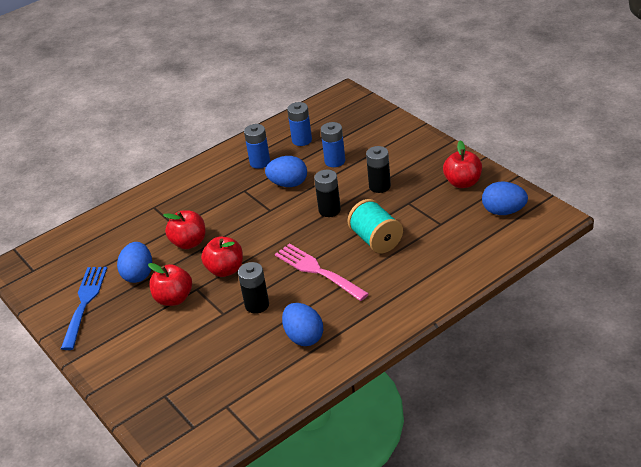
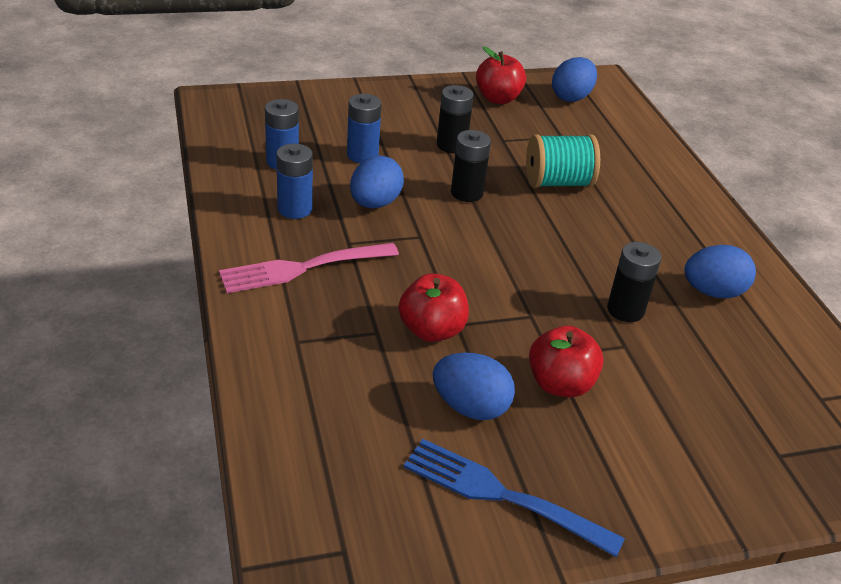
camera: 75 degrees left, 0 degrees up
(225, 270) = (527, 314): red apple -> none
(318, 271) = (587, 241): pink fork -> pink fork (302, 268)

